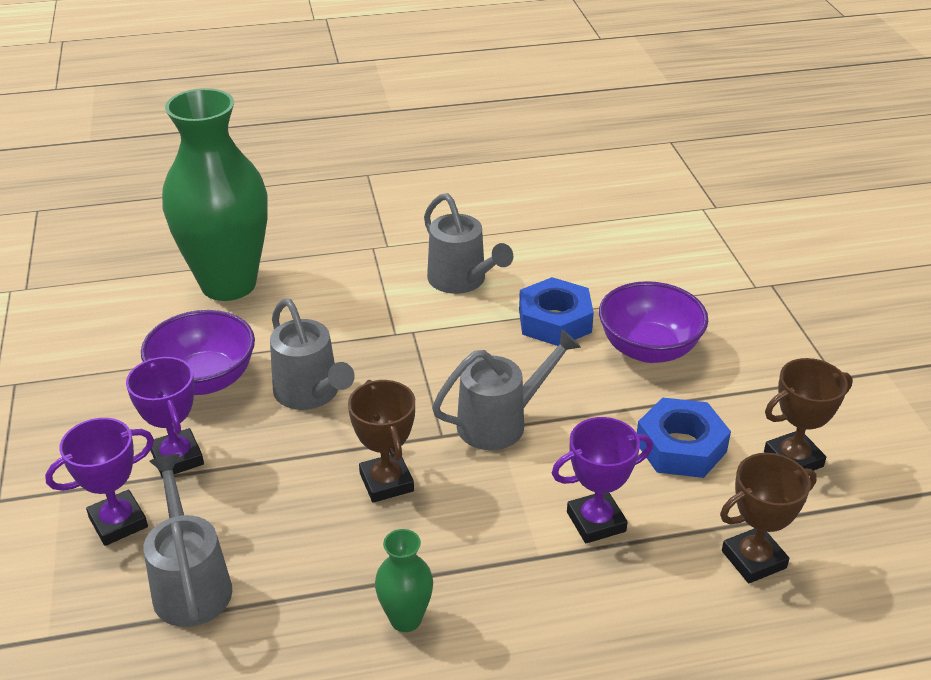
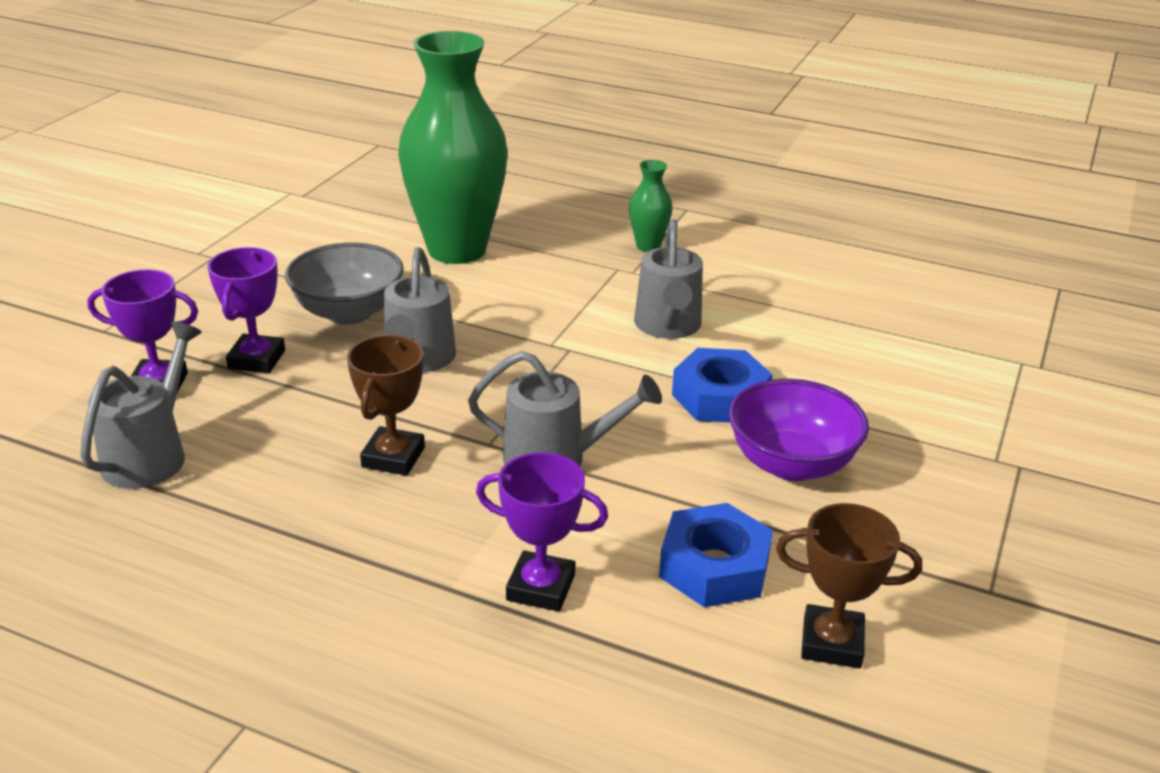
camera: 35 degrees right, 5 degrees down
(204, 380) = (348, 312): purple bowl -> grey bowl
(406, 619) = (271, 572): green vase -> green vase (648, 246)
(753, 559) = (663, 711): brown trophy -> none

